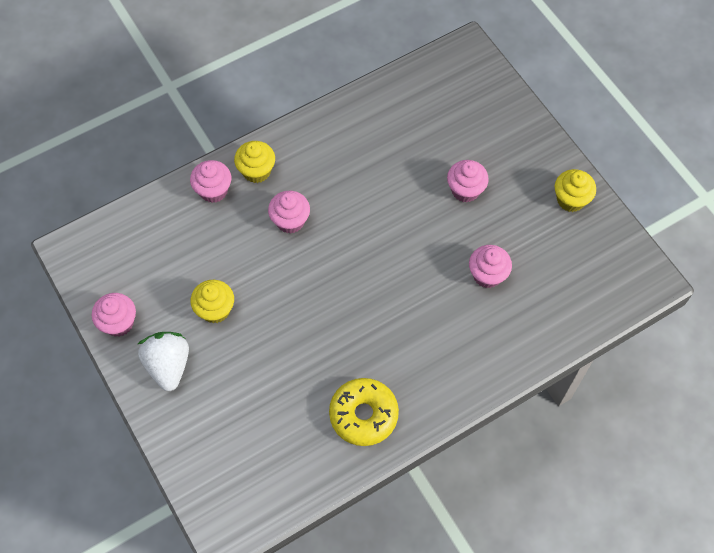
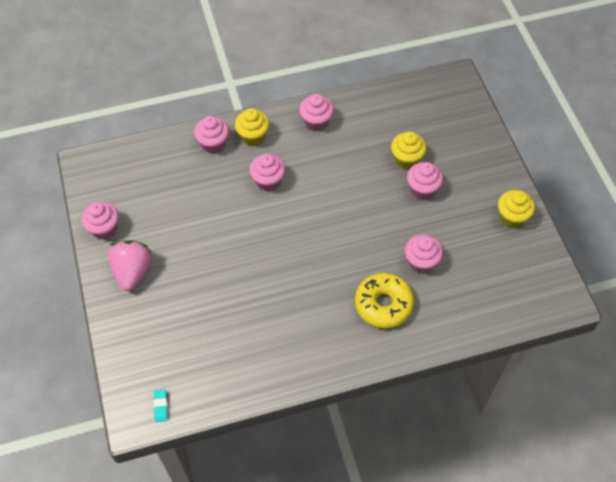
camera: 15 degrees right, 5 degrees down
(168, 365) = (132, 271): white strawberry -> pink strawberry
(215, 310) = (185, 236): yellow cupcake -> yellow cupcake (406, 159)
(250, 512) = (161, 406): none -> turquoise eraser
(324, 137) = (316, 122): none -> pink cupcake
(363, 415) = (280, 351): yellow donut -> yellow donut (383, 304)

